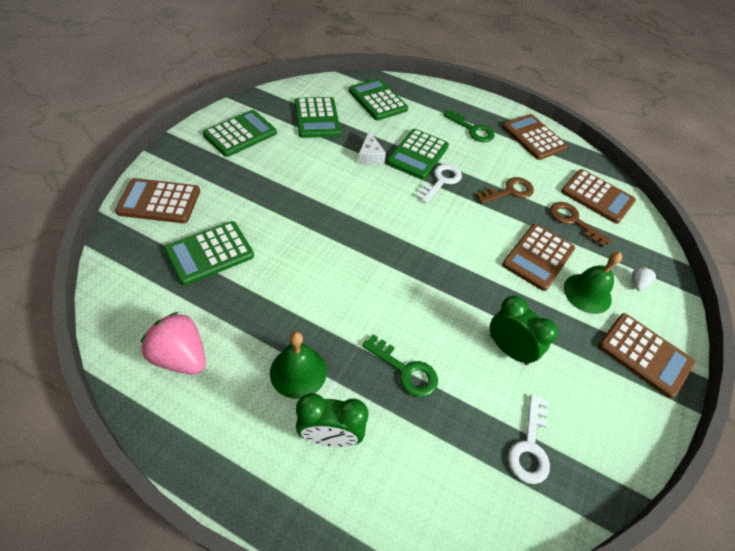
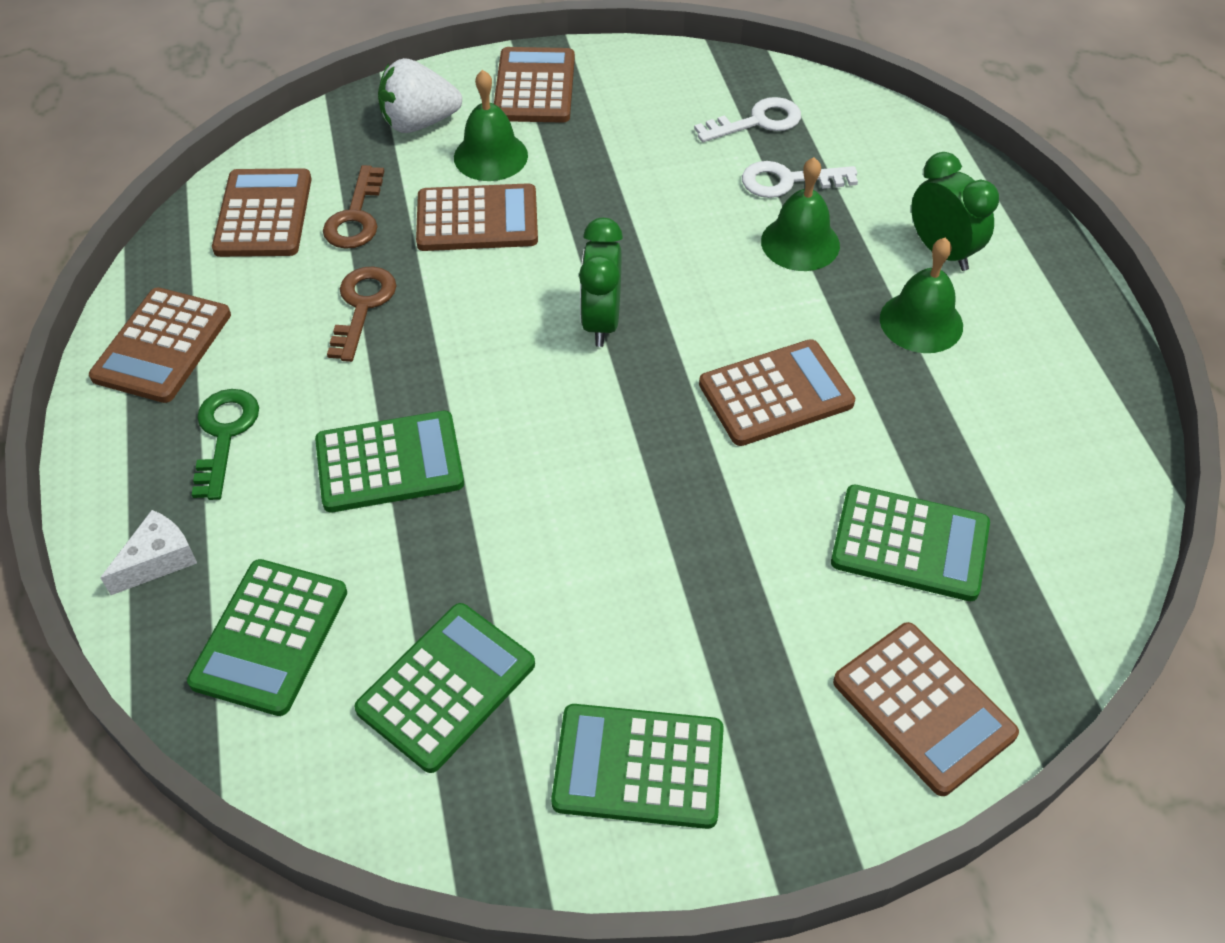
camera: 125 degrees left, 0 degrees up
(181, 356) = (1050, 432): pink strawberry -> none
(325, 275) = (776, 394): none -> brown calculator
(370, 156) = (470, 521): white cheese -> white cheese (158, 560)
(405, 370) = (800, 243): green key -> green bell
(441, 181) = (429, 393): white key -> white key (788, 181)
(509, 191) = (362, 307): brown key -> brown key turned 75 degrees clockwise
(509, 349) = (663, 182): green clock -> green clock (601, 322)
(637, 284) = (419, 123): white strawberry -> white strawberry, size x2.13

